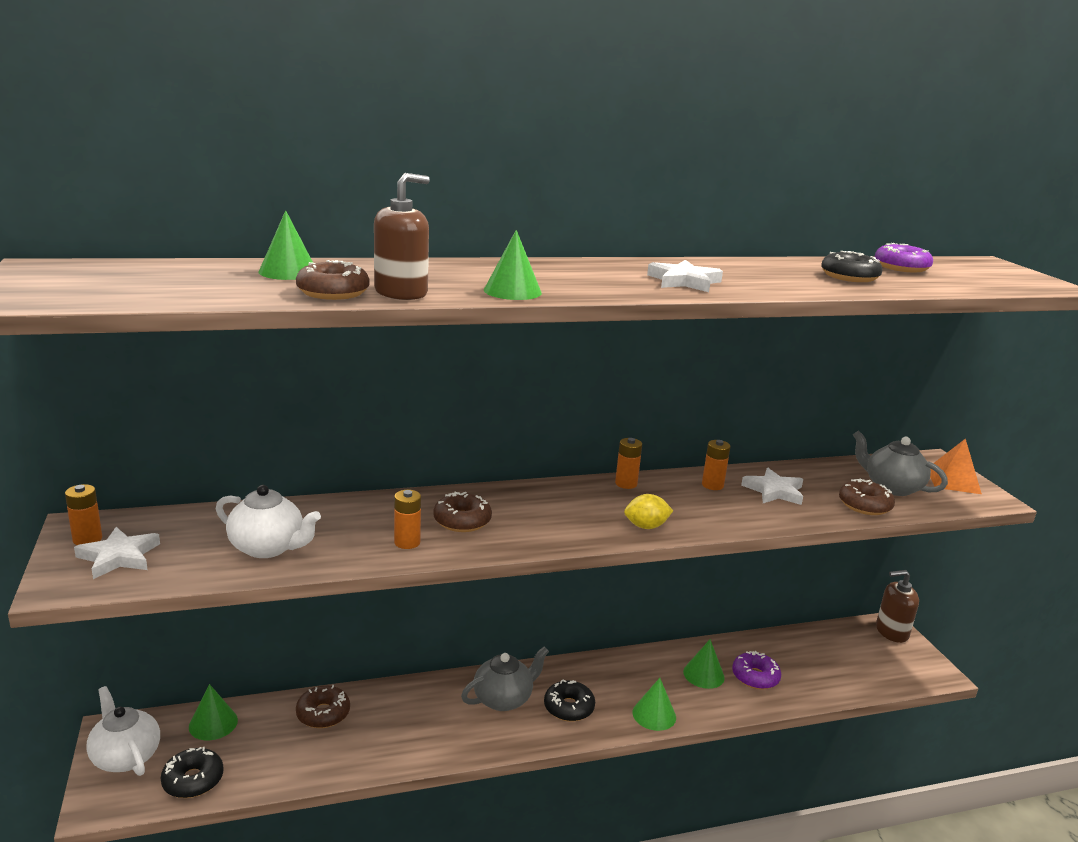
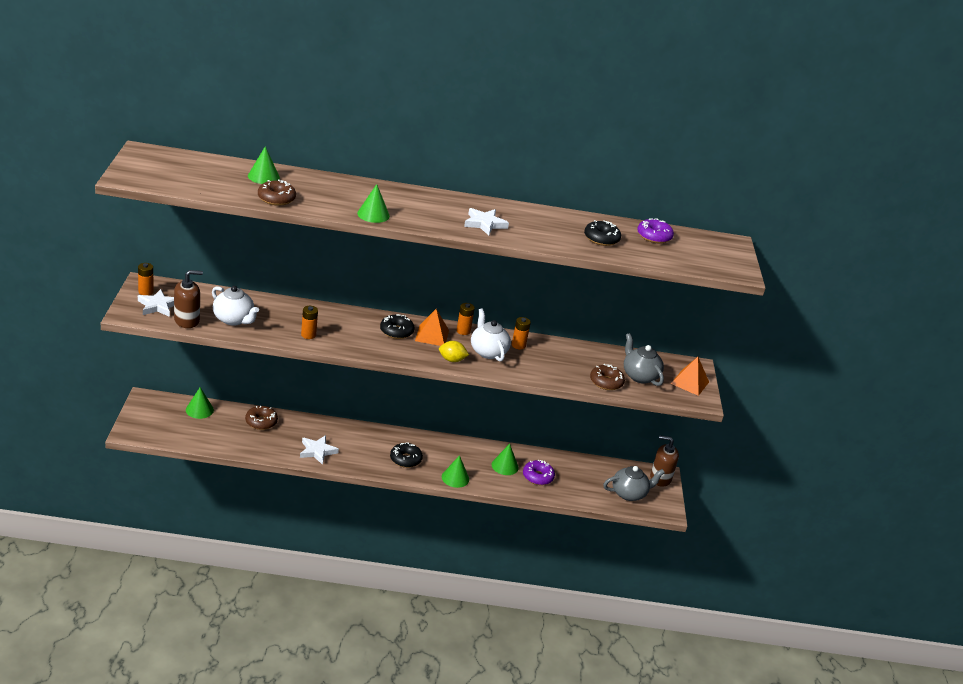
camera: 15 degrees right, 10 degrees up
(125, 756) = (149, 413): white teapot -> white teapot (488, 351)
(193, 780) = (179, 435): black donut -> black donut (396, 331)
(401, 292) = (311, 205): brown soap dispenser -> brown soap dispenser (187, 320)
(462, 521) = (346, 330): brown donut -> none
(504, 699) = (369, 444): grey teapot -> grey teapot (629, 493)
(589, 499) = (432, 335): none -> orange pyramid
(774, 491) = (555, 359): white star -> white star (317, 451)

